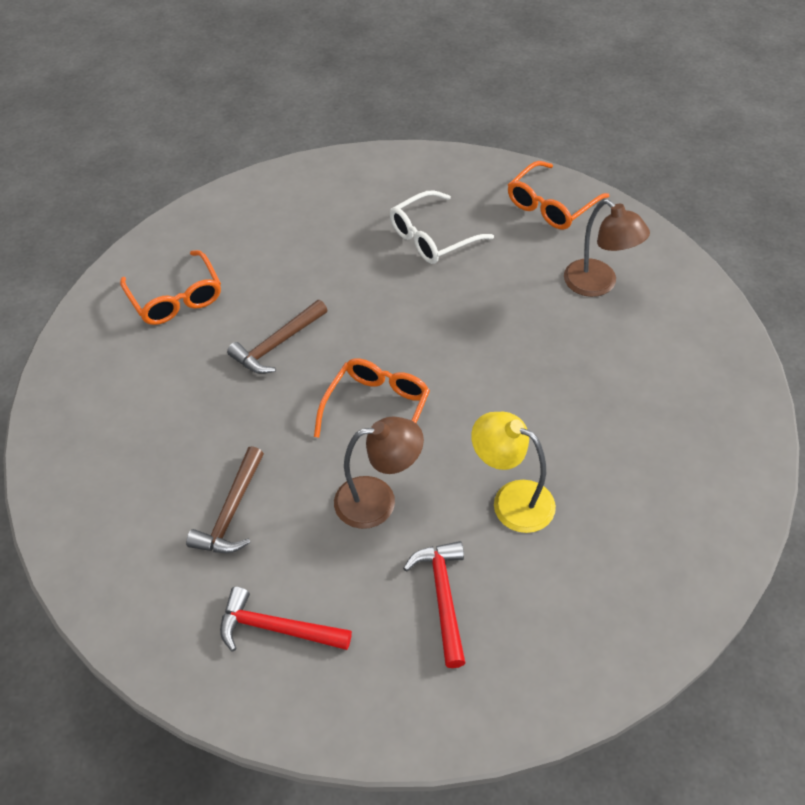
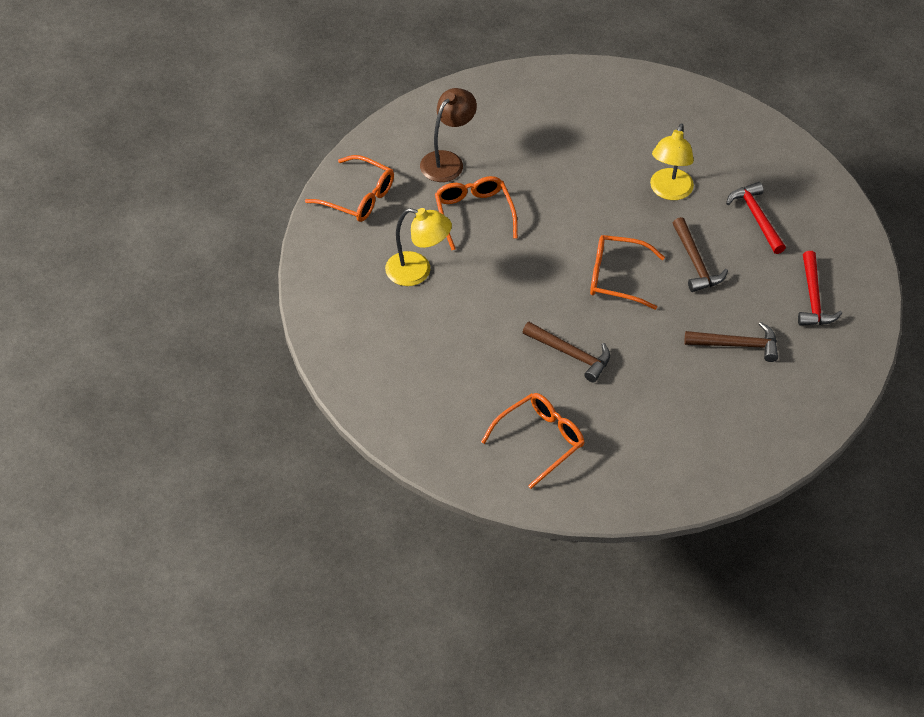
camera: 105 degrees left, 0 degrees up
(378, 500) = (695, 263): brown lamp -> brown hammer
(433, 237) = (417, 272): white glasses -> yellow lamp
(443, 597) = (756, 217): red hammer -> red hammer turned 90 degrees clockwise
(507, 295) = (474, 214): none -> orange glasses

